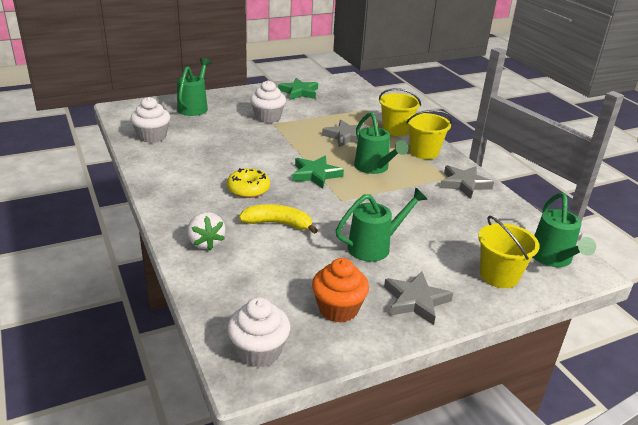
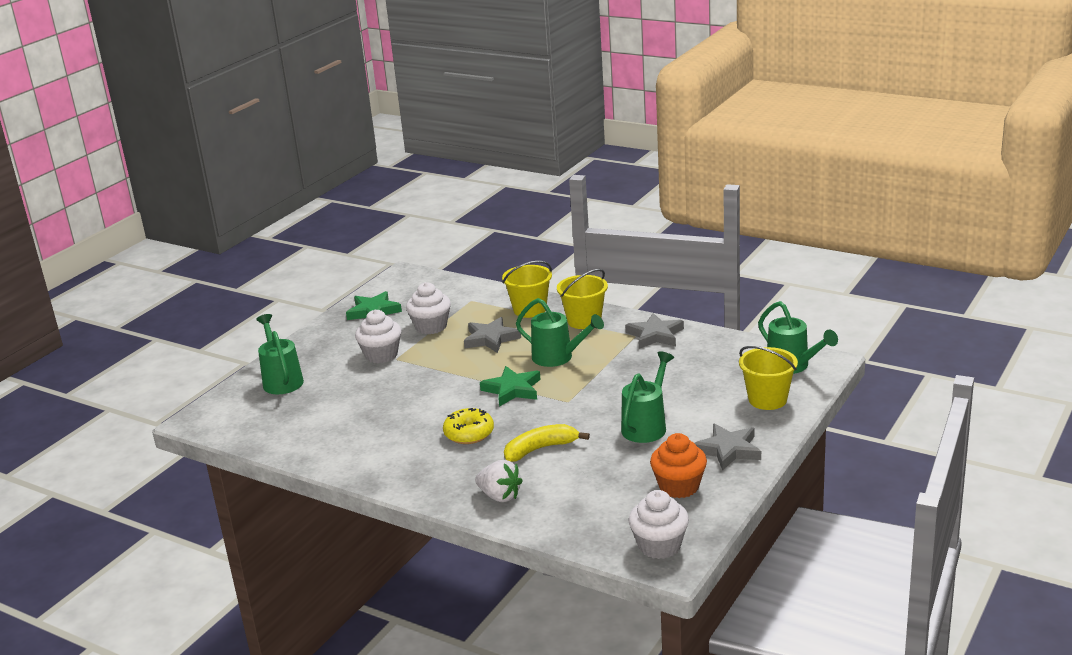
camera: 30 degrees left, 5 degrees down
(152, 137) = (287, 432): white cupcake -> white cupcake (431, 327)

